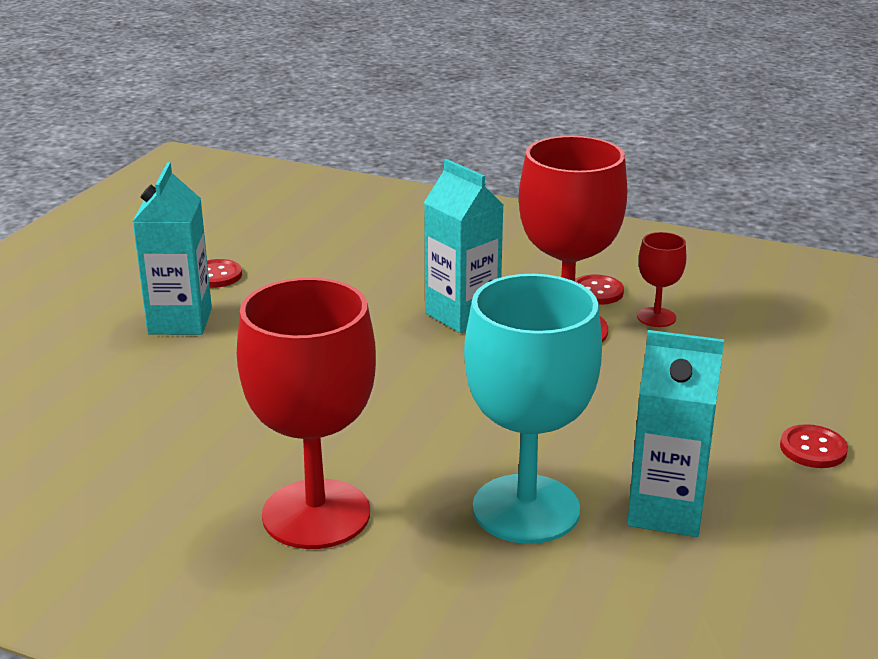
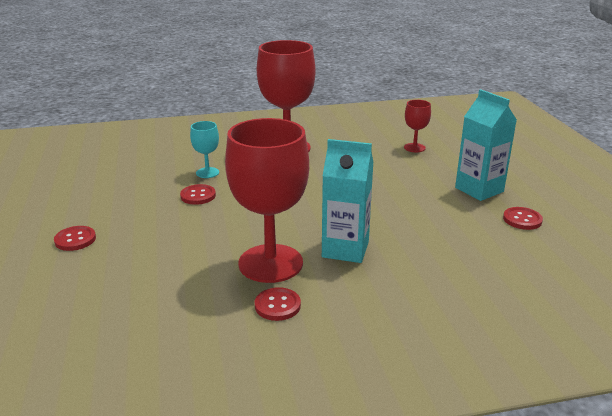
camera: 145 degrees right, 0 degrees up
(526, 509) = (207, 173): turquoise goblet -> turquoise goblet, size x0.46
(581, 461) = (198, 196): none -> red button
(656, 317) = (215, 298): red goblet -> red goblet (414, 148)
(666, 511) = (145, 190): turquoise carton -> none

